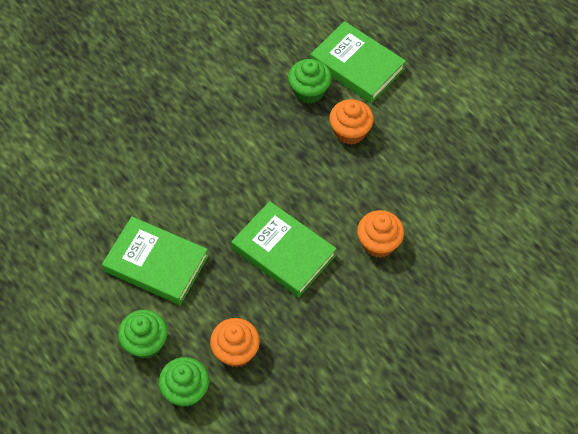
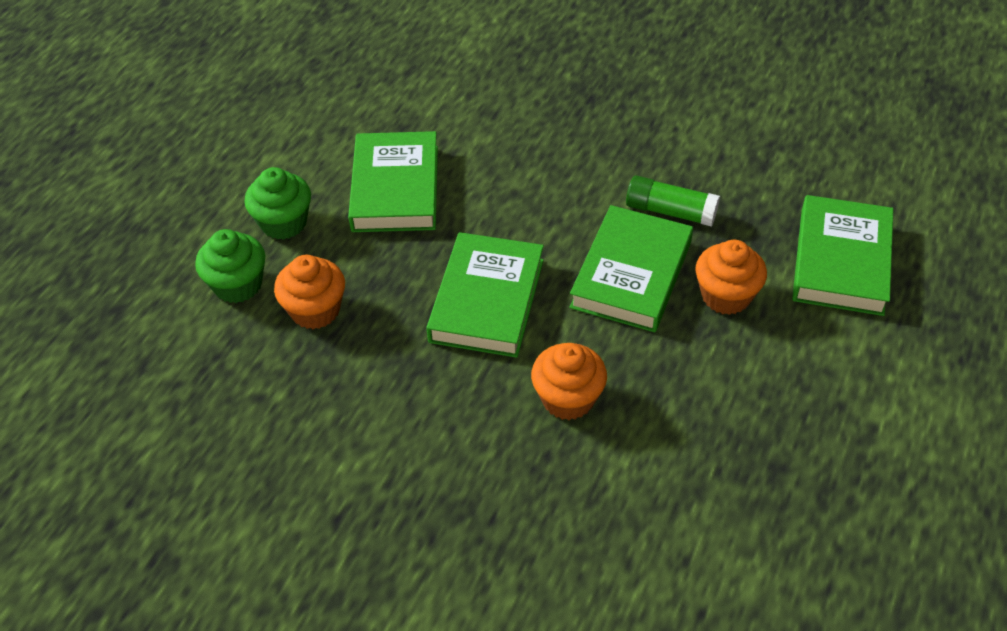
camera: 65 degrees right, 10 degrees down
(271, 125) = (670, 211): none -> green glue stick
(307, 169) = (631, 274): none -> green book
(309, 91) = (755, 228): green cupcake -> none

